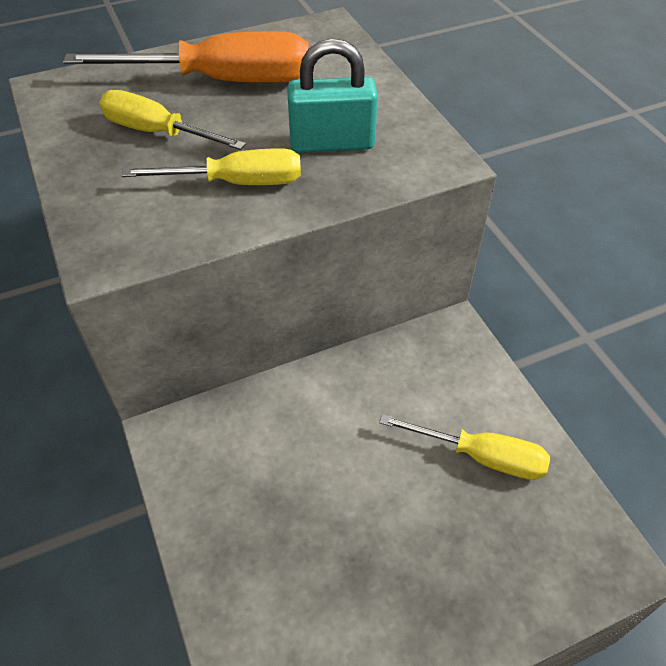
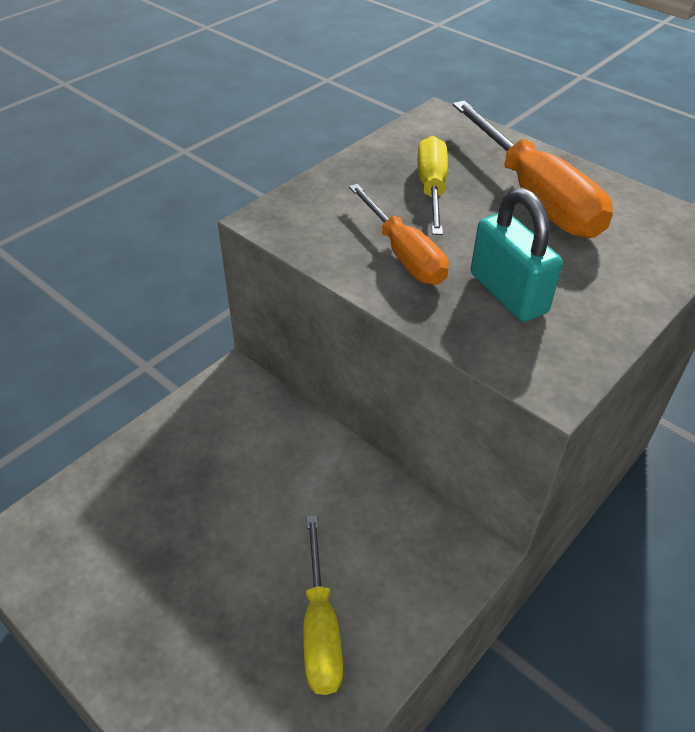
camera: 65 degrees right, 5 degrees down
(237, 183) = (404, 254): yellow screwdriver -> orange screwdriver

